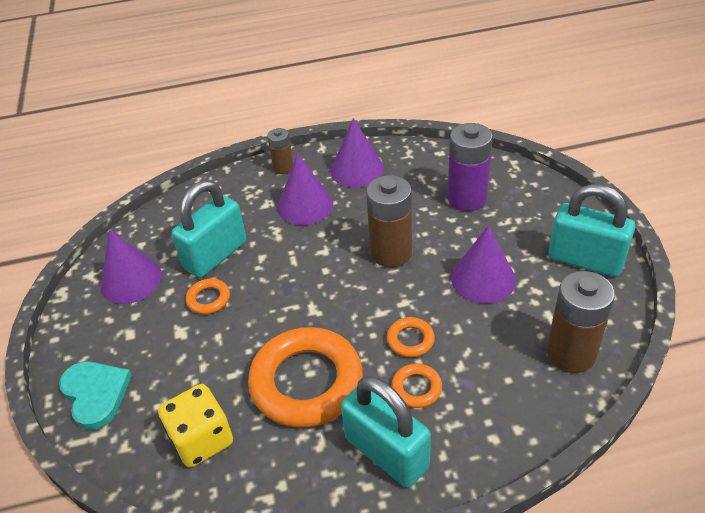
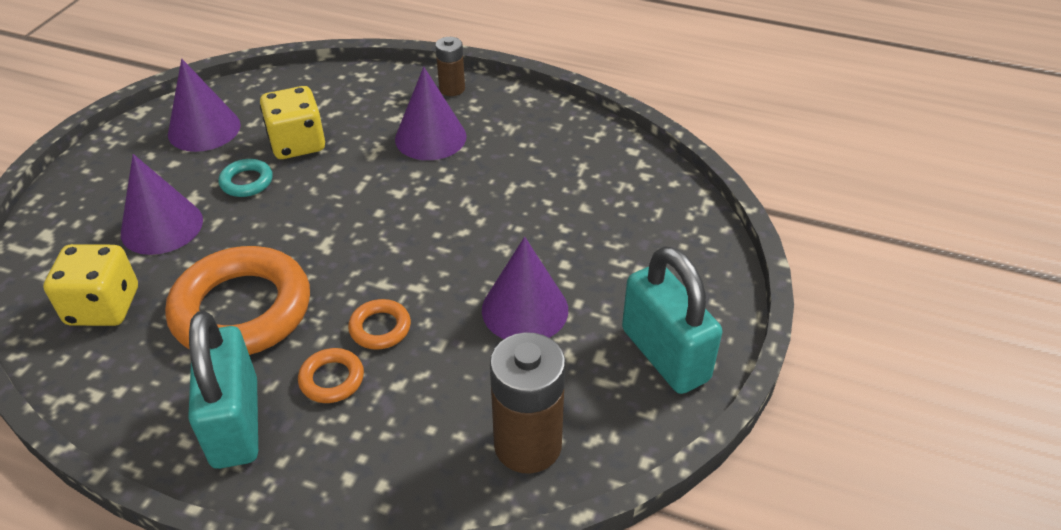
camera: 30 degrees right, 0 degrees up
(95, 394) = (71, 215): turquoise heart -> none
(208, 299) = (247, 182): orange ring -> turquoise ring
(216, 255) = (297, 144): turquoise padlock -> yellow dice
(357, 170) = (522, 126): purple cone -> purple cone (162, 226)
(391, 253) = (460, 229): brown battery -> none
(467, 198) = (605, 215): purple battery -> none

